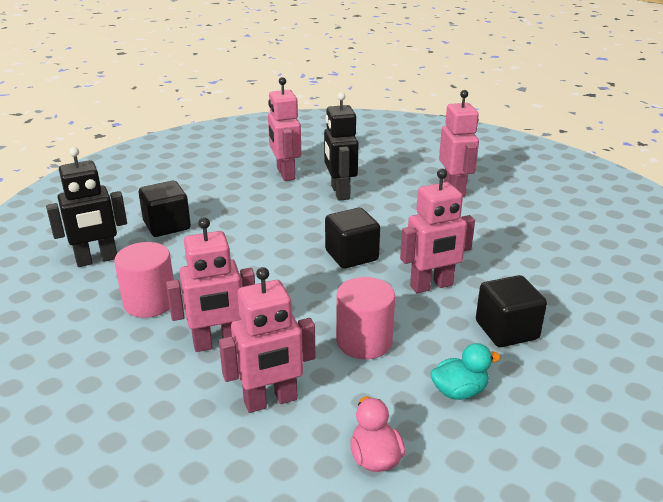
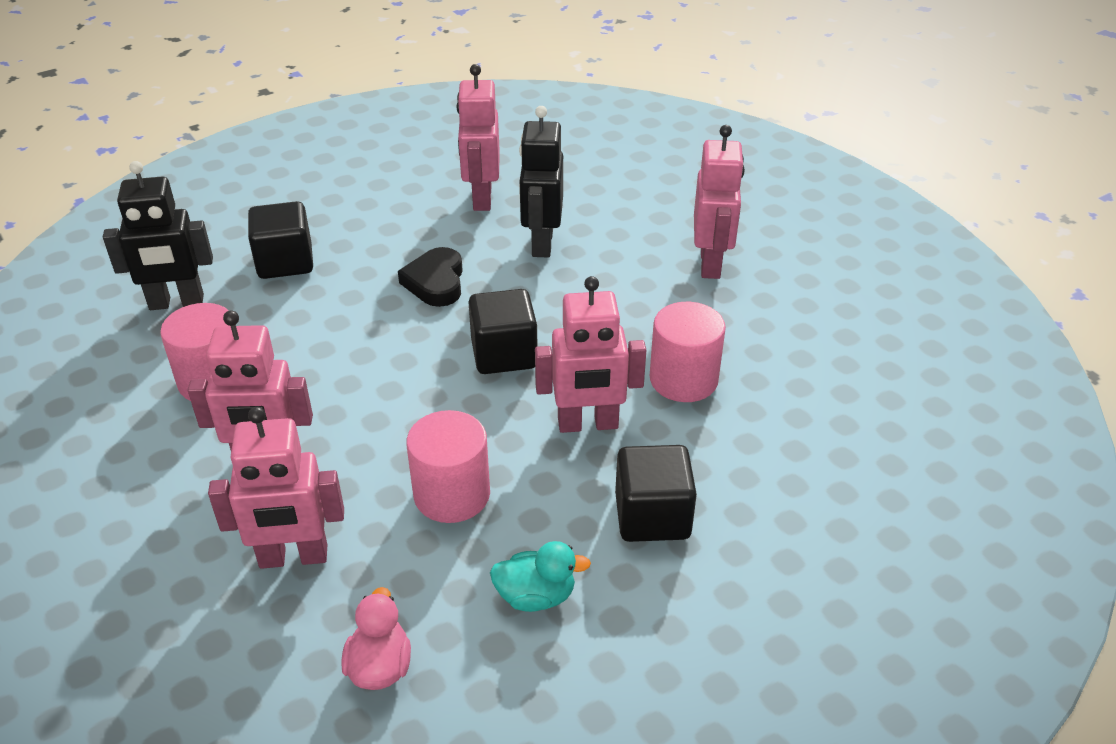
camera: 15 degrees right, 10 degrees up
(281, 222) = (435, 282): none -> black heart
(477, 252) = (683, 379): none -> pink cylinder

